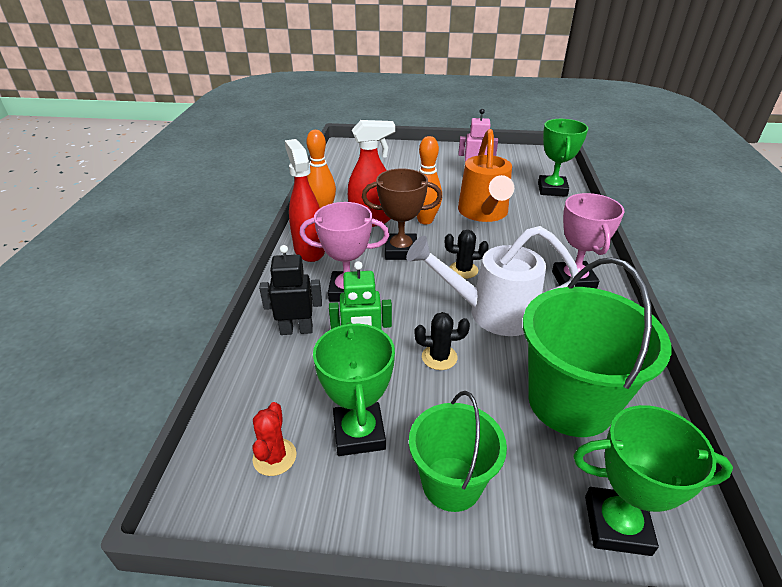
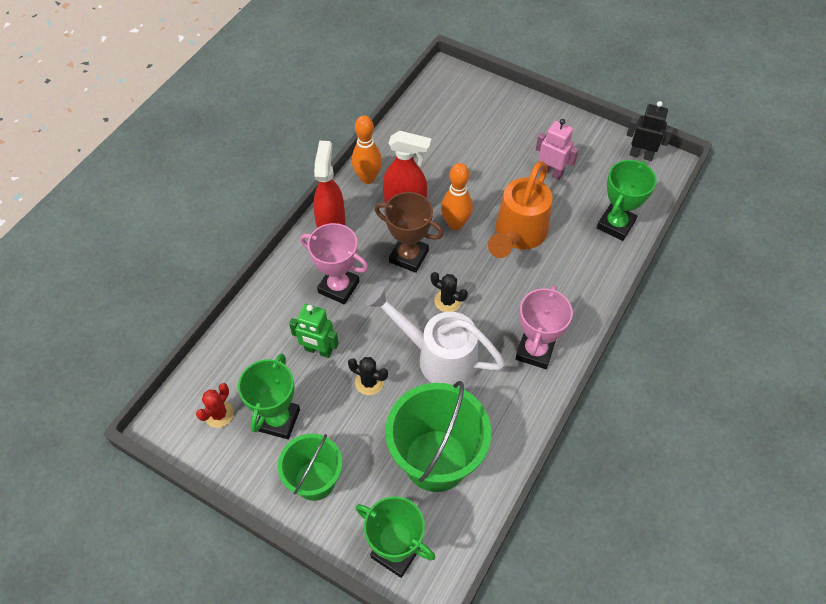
camera: 25 degrees right, 20 degrees up
(296, 330) = (280, 312): black robot -> black robot (641, 155)

